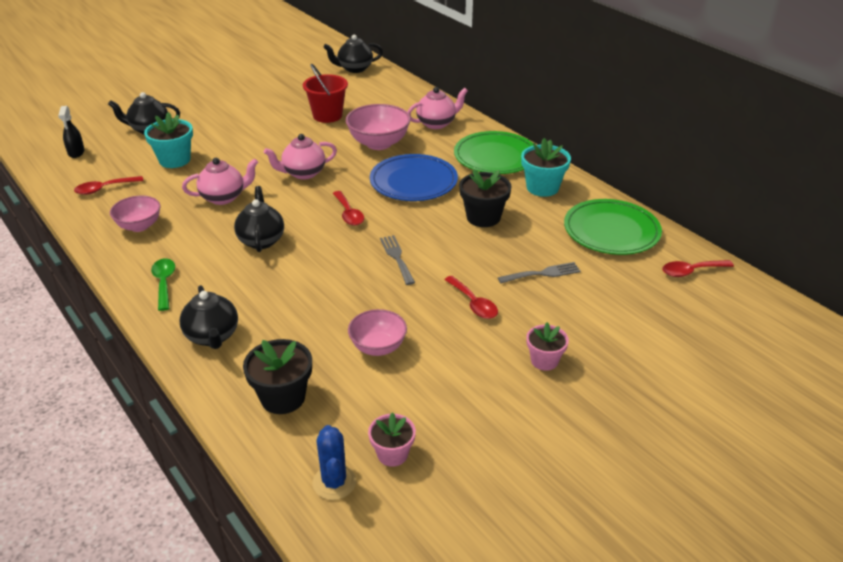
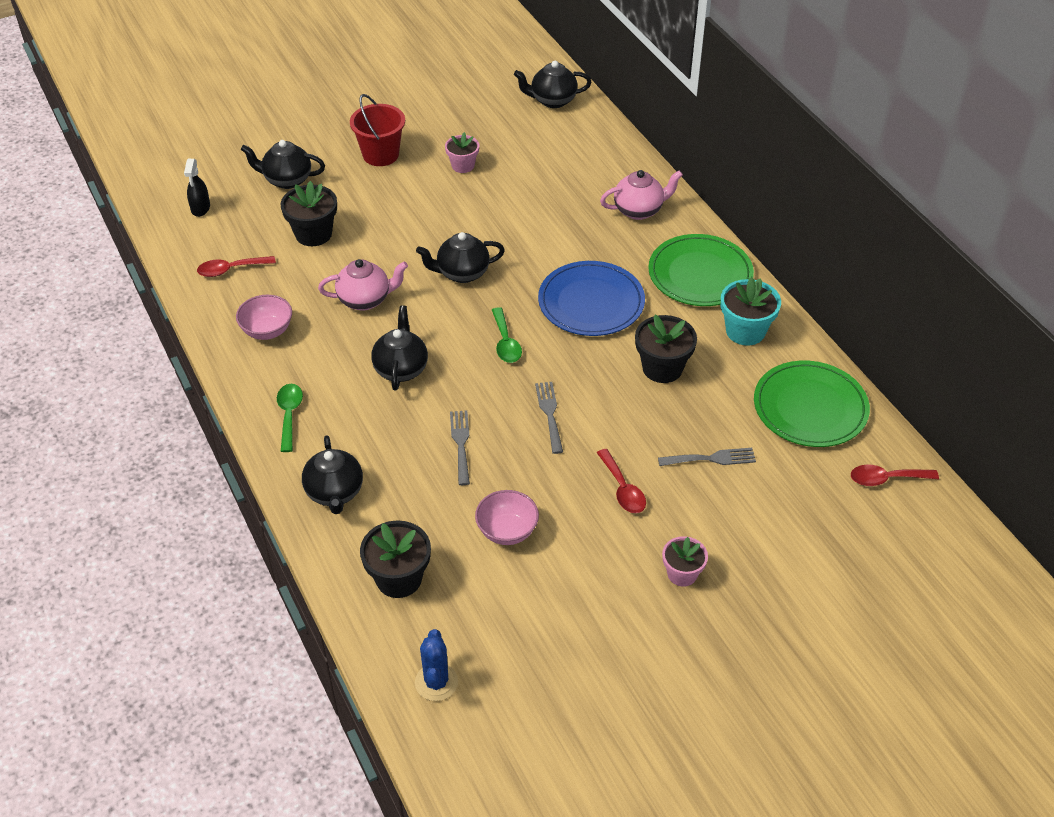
camera: 10 degrees right, 10 degrees up
(174, 160) = (313, 234): turquoise flower pot -> black flower pot
(303, 173) = (462, 273): pink teapot -> black teapot
(323, 287) = (461, 443): none -> grey fork
(327, 115) = (505, 181): red bucket -> red bucket (380, 155)
(348, 214) = (505, 342): red spoon -> green spoon
(379, 143) = (560, 235): pink bowl -> none
(392, 454) = (499, 660): pink flower pot -> pink flower pot (463, 165)

